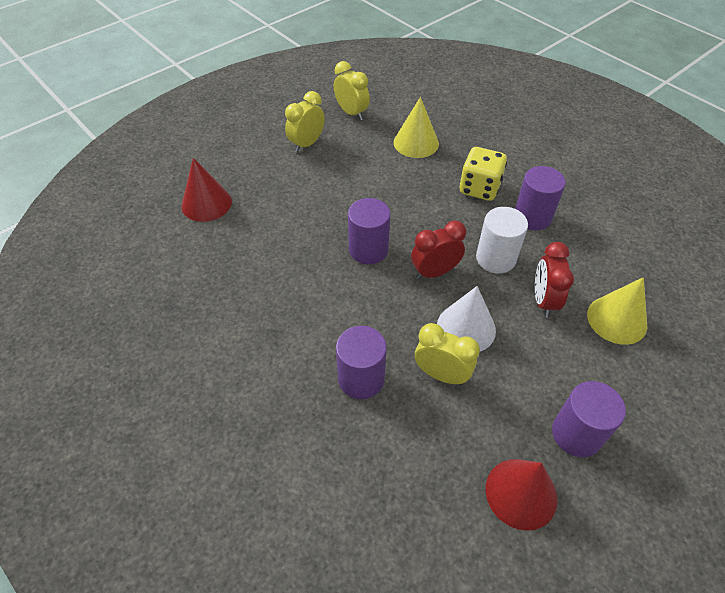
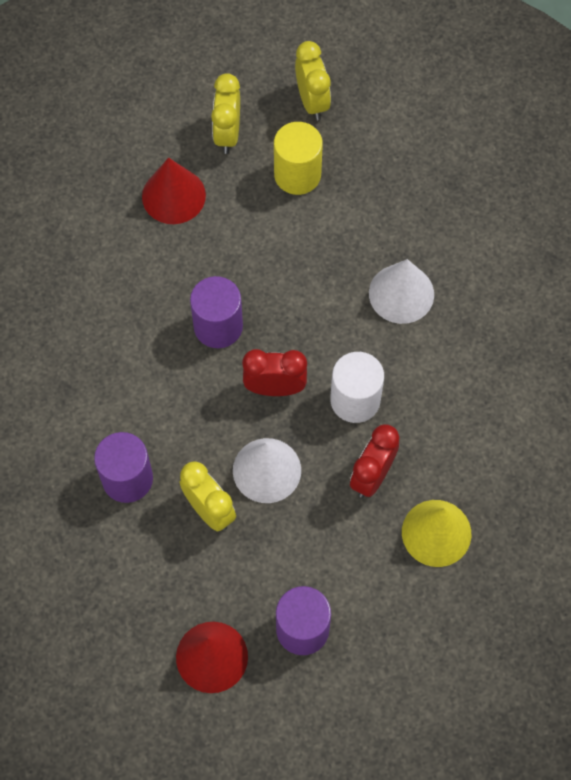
camera: 25 degrees right, 15 degrees up
(206, 203) = (67, 182): red cone -> red cone (173, 196)
(307, 144) = (227, 134): yellow clock -> yellow clock turned 60 degrees counterclockwise
(367, 150) = (297, 174): none -> yellow cylinder
(416, 143) = (366, 188): yellow cone -> none
(479, 188) = (401, 293): yellow dice -> white cone
(532, 217) = (437, 362): purple cylinder -> none

